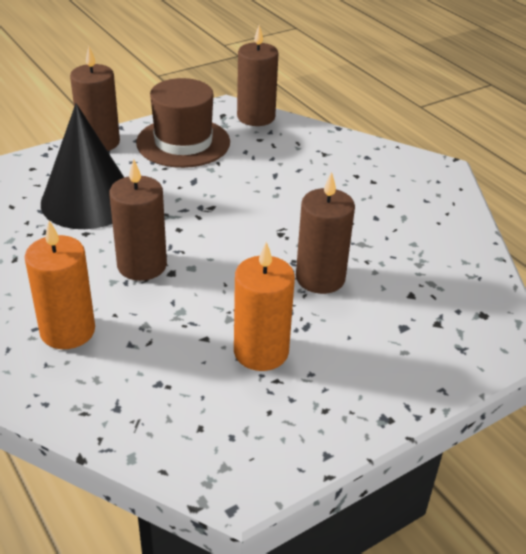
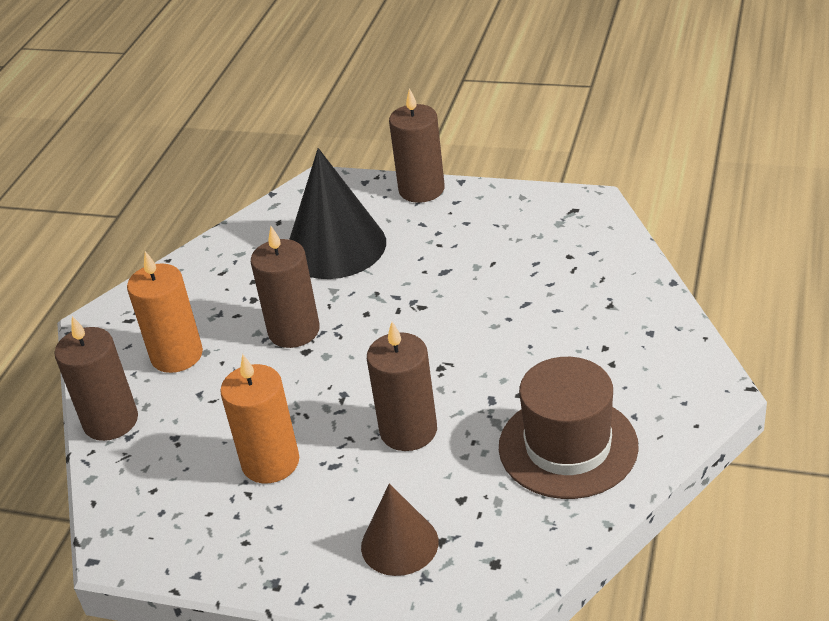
camera: 55 degrees right, 0 degrees up
(183, 142) = (492, 224): brown hat -> brown hat (568, 446)
(256, 117) = (603, 228): brown candle -> brown candle (111, 421)
(419, 341) = (399, 544): none -> brown cone

